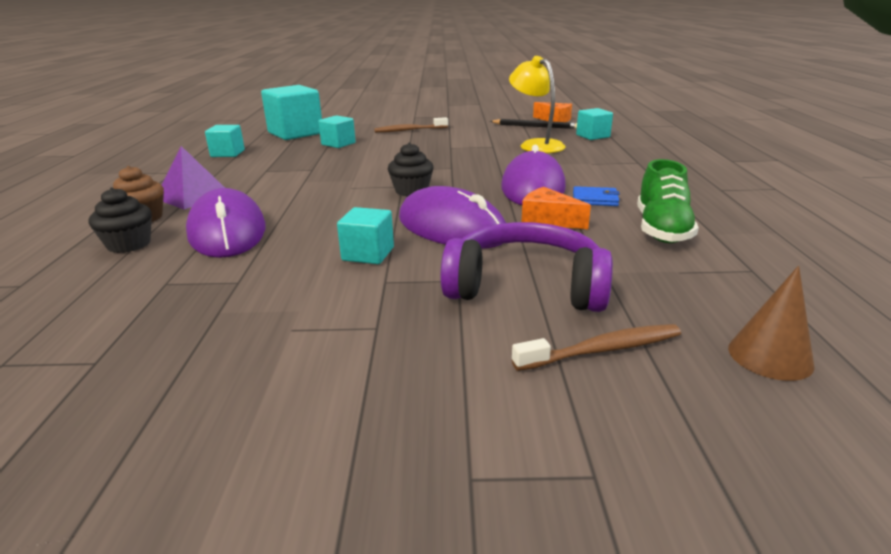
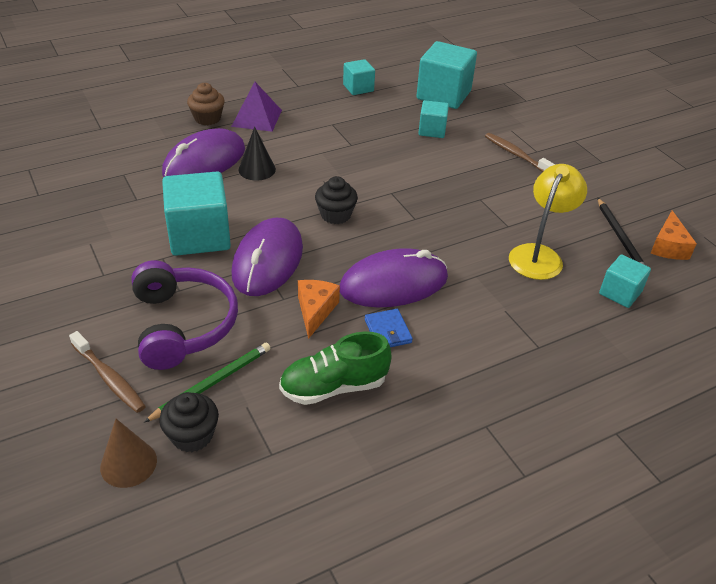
camera: 60 degrees right, 15 degrees up
(129, 244) = (166, 135): black cupcake -> black cupcake (192, 435)
(287, 209) = (257, 169): none -> black cone
(368, 254) = (199, 236): turquoise cube -> turquoise cube, size x1.82
(636, 283) = (212, 383): none -> green pencil

